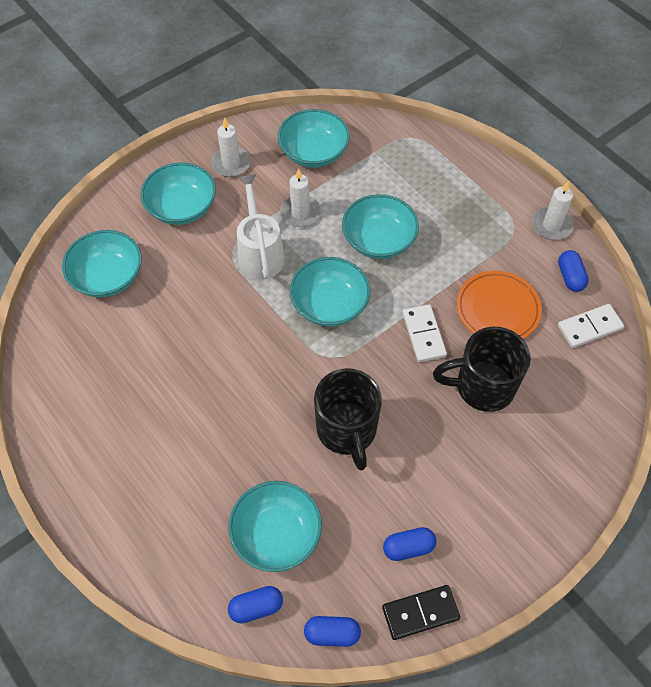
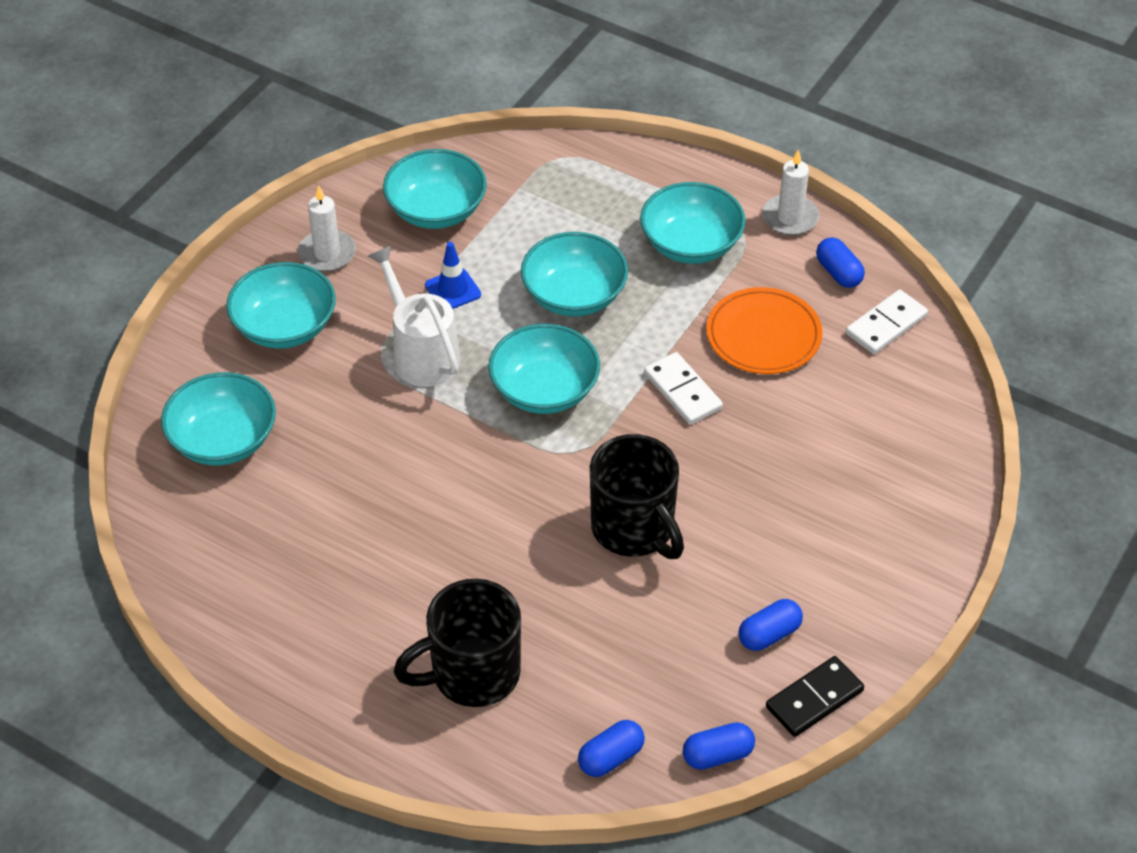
camera: 20 degrees left, 10 degrees down
(276, 534) = (599, 671): turquoise bowl -> turquoise bowl (691, 244)
(300, 213) = (453, 290): white candle -> blue traffic cone
(482, 386) = (783, 430): black mug -> black mug (472, 674)

